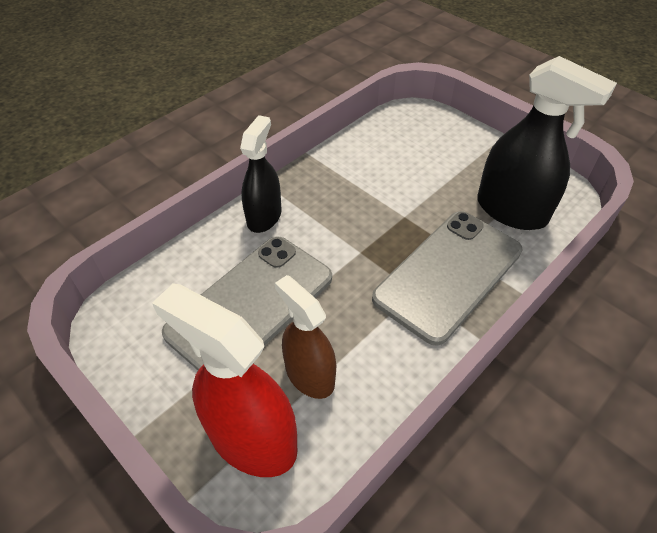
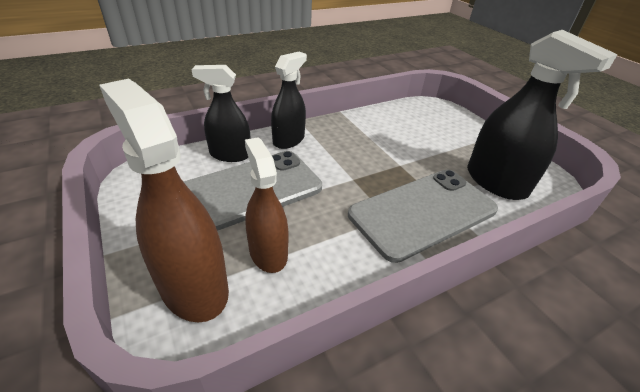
camera: 15 degrees right, 10 degrees down
(204, 259) = (230, 154): none -> black spray bottle
(252, 439) = (193, 286): red spray bottle -> brown spray bottle

